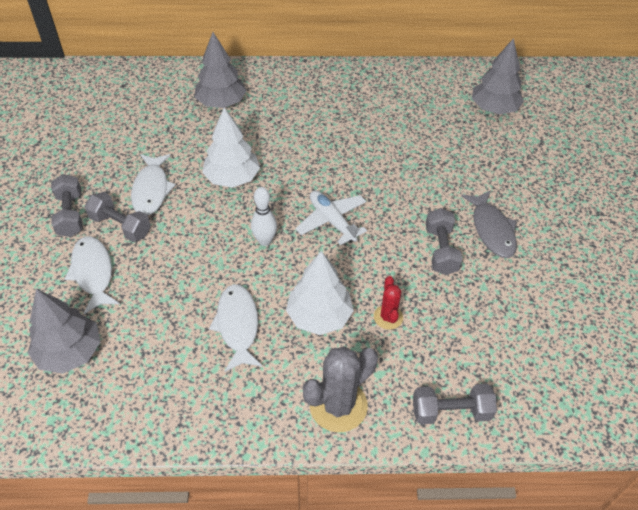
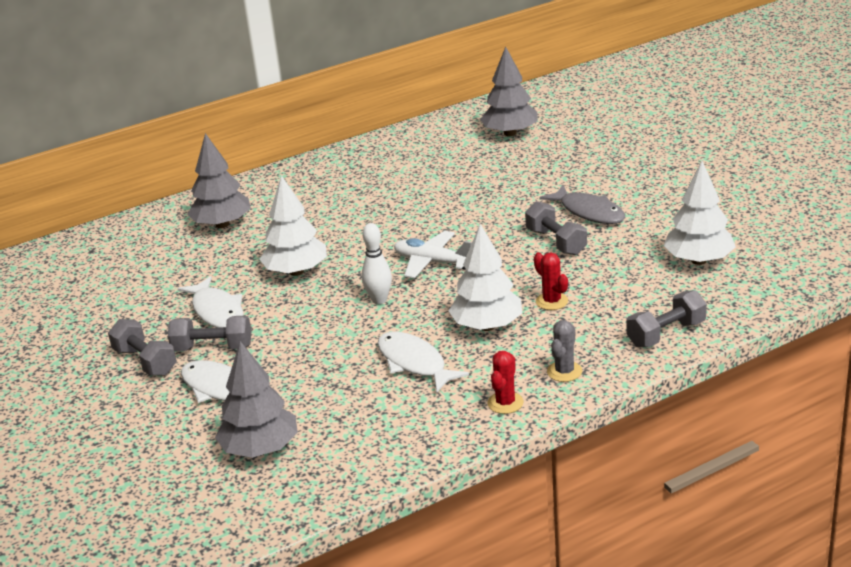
camera: 25 degrees left, 20 degrees down
(268, 413) = (505, 403): none -> red cactus
(338, 405) = (564, 371): grey cactus -> grey cactus, size x0.56
(542, 338) = (698, 260): none -> white tree

